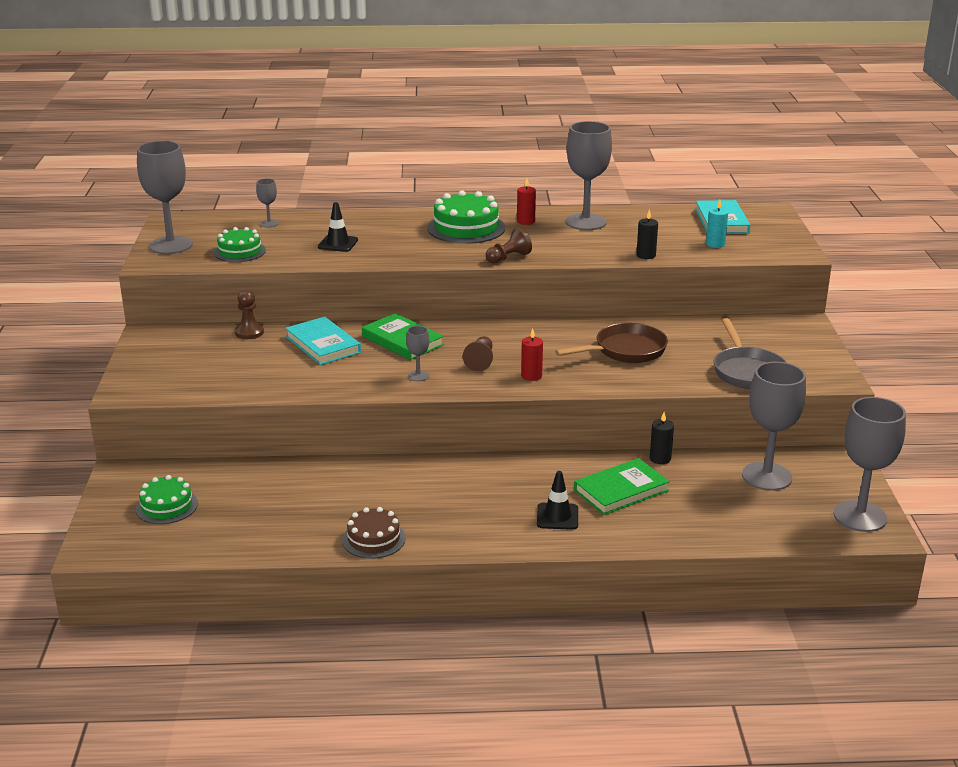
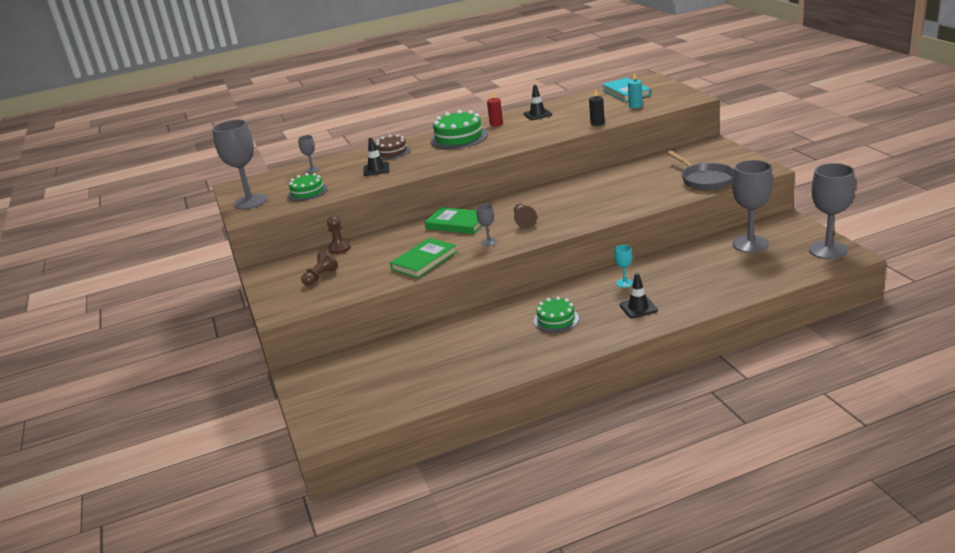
camera: 15 degrees left, 0 degrees up
(167, 506) = (352, 386): green cake -> green cake (556, 319)
(323, 344) = (401, 241): turquoise book -> none
(373, 539) = (524, 360): brown cake -> brown cake (392, 152)
(508, 258) = (506, 147): brown pawn -> brown pawn (320, 277)
(531, 376) = (567, 220): red candle -> none
(567, 479) = (624, 283): none -> turquoise goblet
(586, 222) = (537, 114): grey goblet -> black traffic cone
(621, 490) = (665, 279): green book -> green book (424, 261)
(625, 351) = (615, 189): brown pan -> none
(660, 458) = (673, 253): black candle -> none

